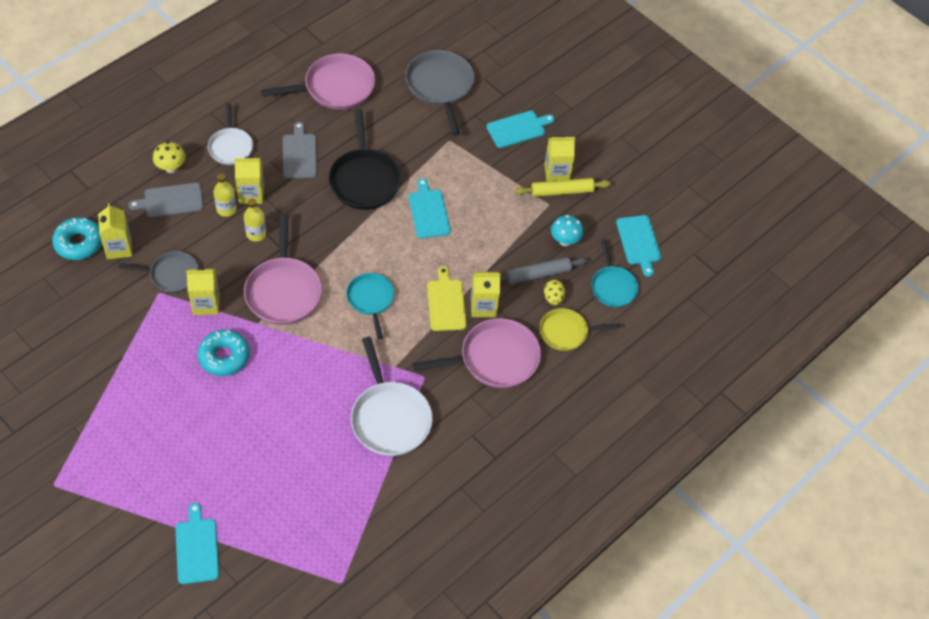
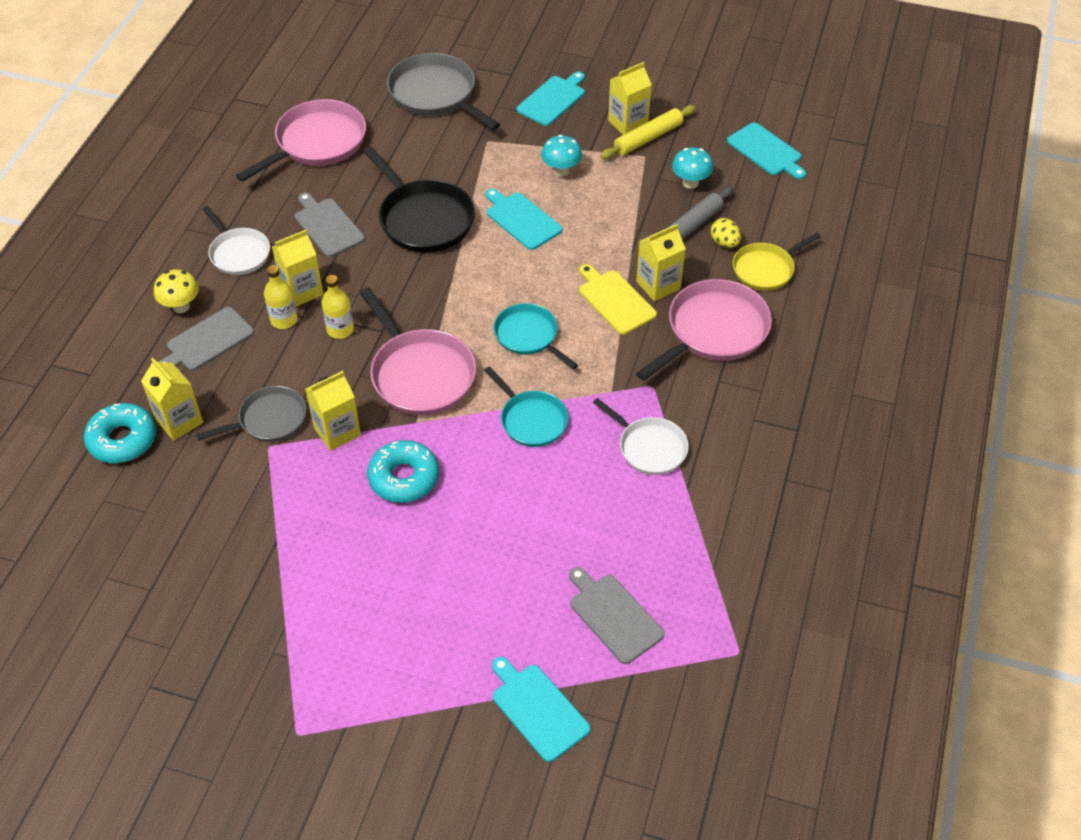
camera: 25 degrees left, 5 degrees down
(284, 516) = (613, 616): none -> grey cutting board
(390, 418) = (649, 448): white pan -> white pan, size x0.63
(482, 188) = (561, 171): none -> turquoise mushroom
(613, 287) = (776, 204): turquoise pan -> turquoise pan (531, 420)

